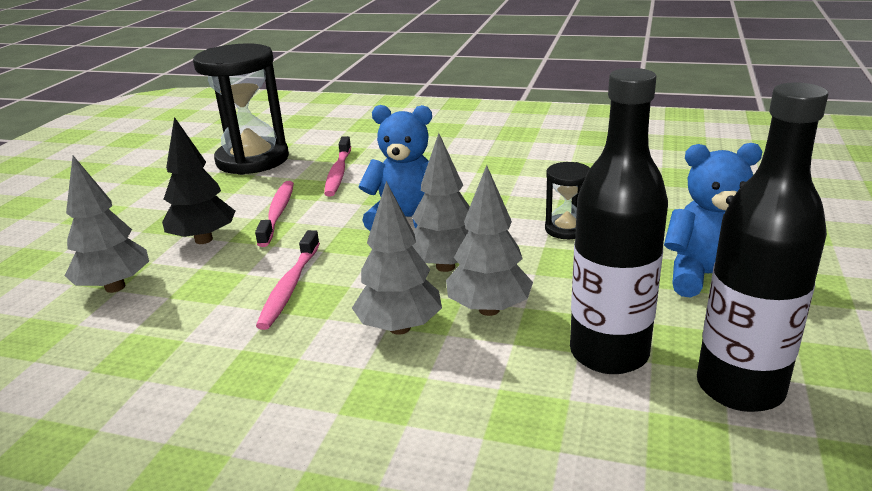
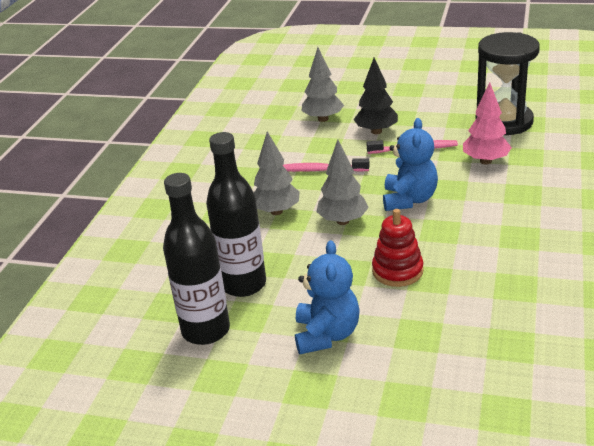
camera: 90 degrees right, 5 degrees up
(338, 173) = (485, 161): pink toothbrush -> pink tree
(489, 309) = (292, 240): grey tree -> none
(566, 229) = (397, 271): black hourglass -> red stacking toy

